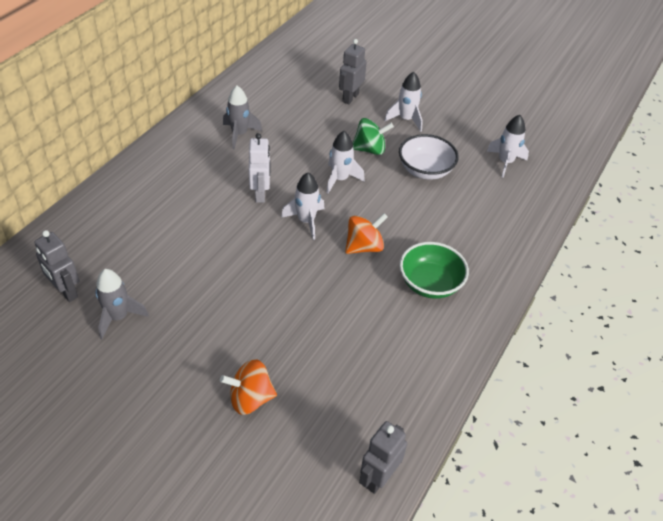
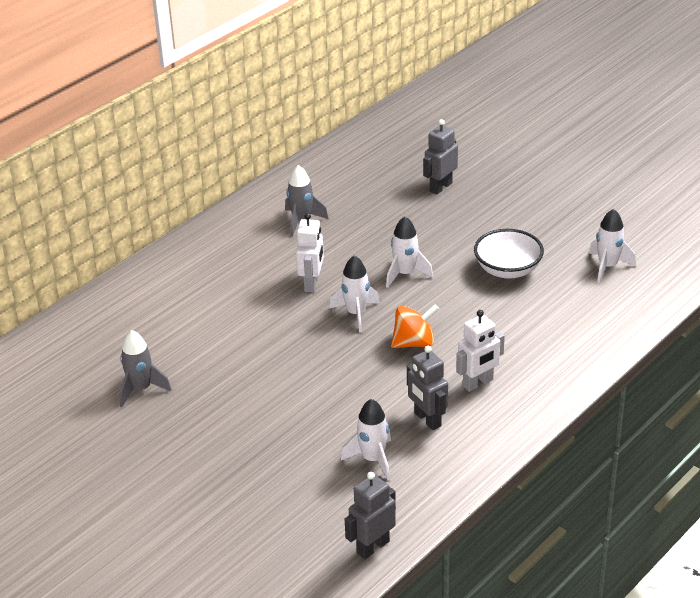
camera: 15 degrees right, 10 degrees down
(66, 291) = (92, 362): grey robot -> grey robot (427, 419)
(250, 398) = (259, 470): orange spinning top -> none
(369, 149) = (448, 244): green spinning top -> none
(406, 119) = (501, 214): white rocket -> white rocket (373, 459)
(430, 283) = (478, 383): green bowl -> white robot

